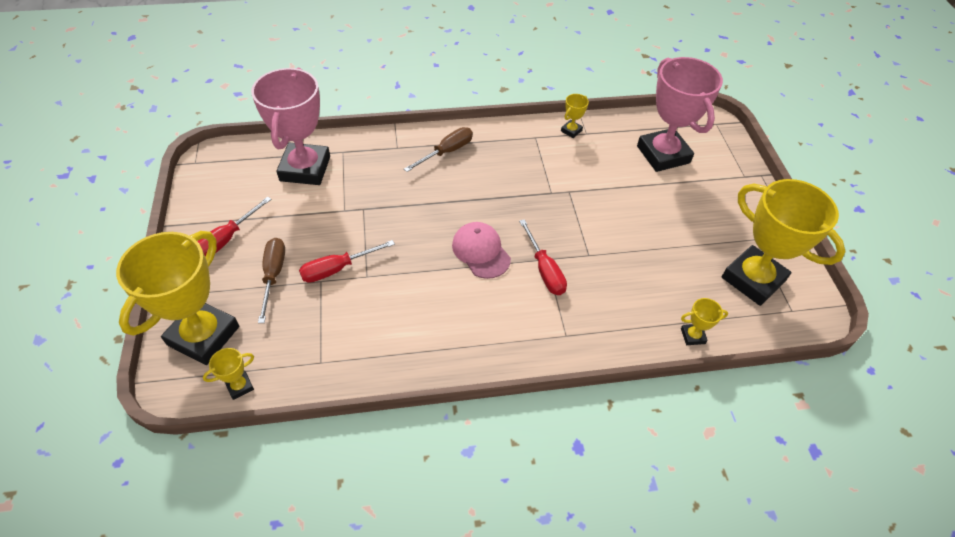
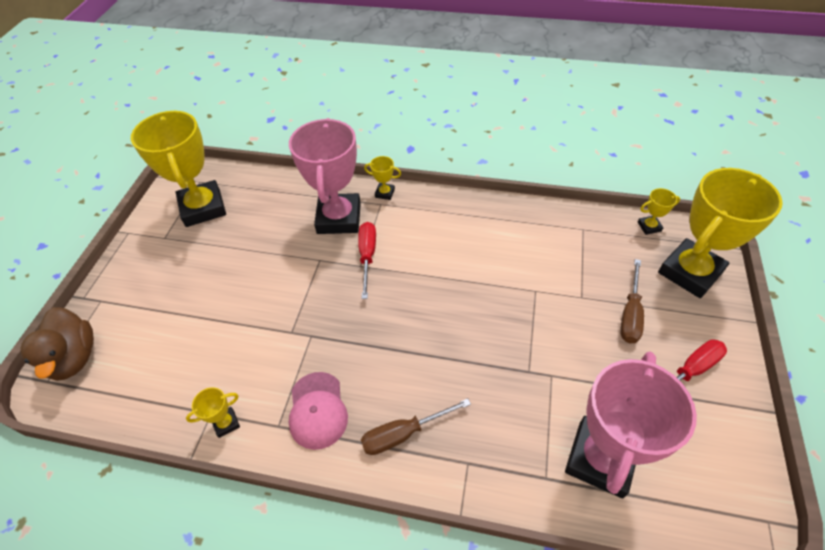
camera: 155 degrees left, 0 degrees up
(337, 269) = (564, 305): red screwdriver -> none
(481, 251) = (417, 287): pink cap -> pink cap (317, 410)
(663, 154) = (152, 352): pink trophy -> pink trophy (339, 218)
(692, 336) = (287, 183): yellow trophy -> yellow trophy (385, 193)
(715, 139) = (74, 358): none -> brown duck

